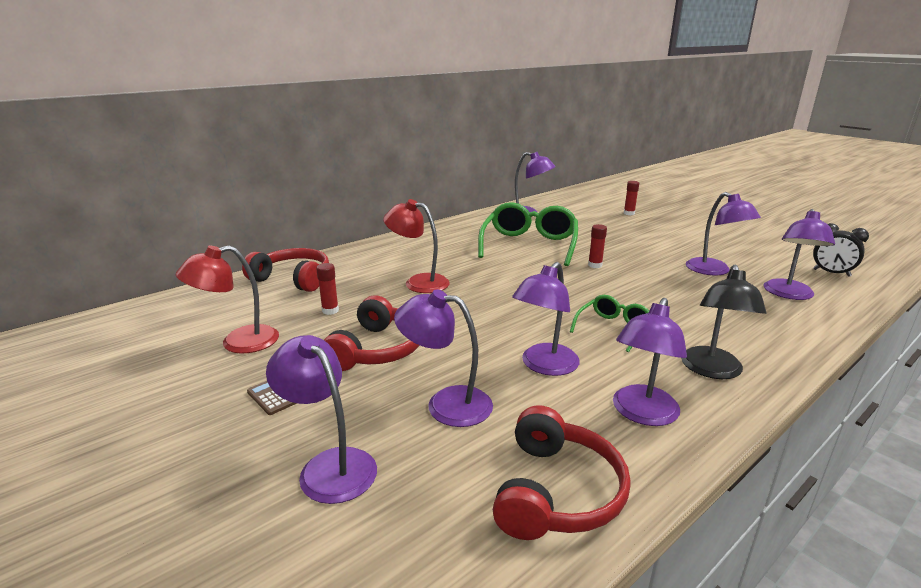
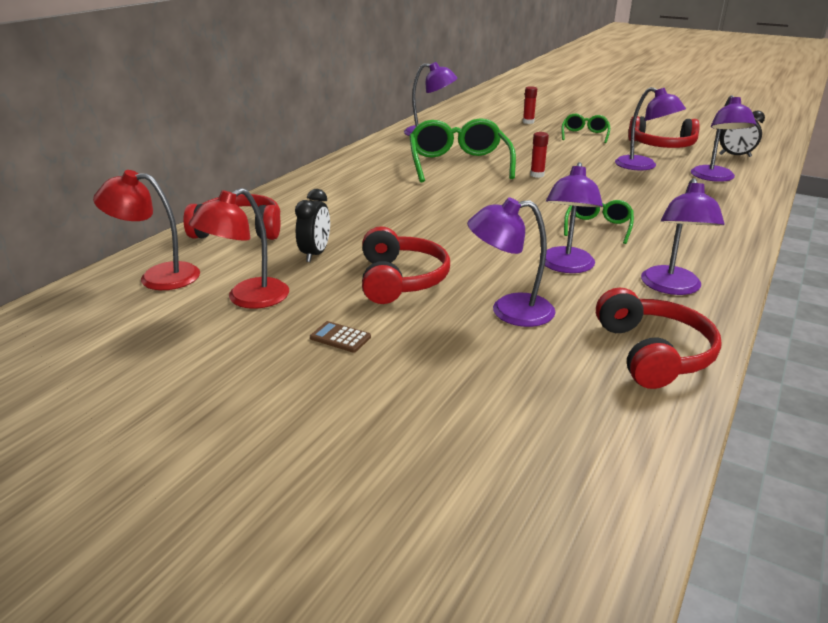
camera: 20 degrees left, 5 degrees up
(329, 466) = (454, 377): purple lamp -> none
(330, 311) = (315, 254): red glue stick -> black clock
(418, 282) = (380, 214): red lamp -> red lamp (158, 276)
(676, 232) = (584, 135): none -> green glasses
(712, 370) = (700, 246): black lamp -> none
(752, 252) = (662, 146): none -> red headphones

